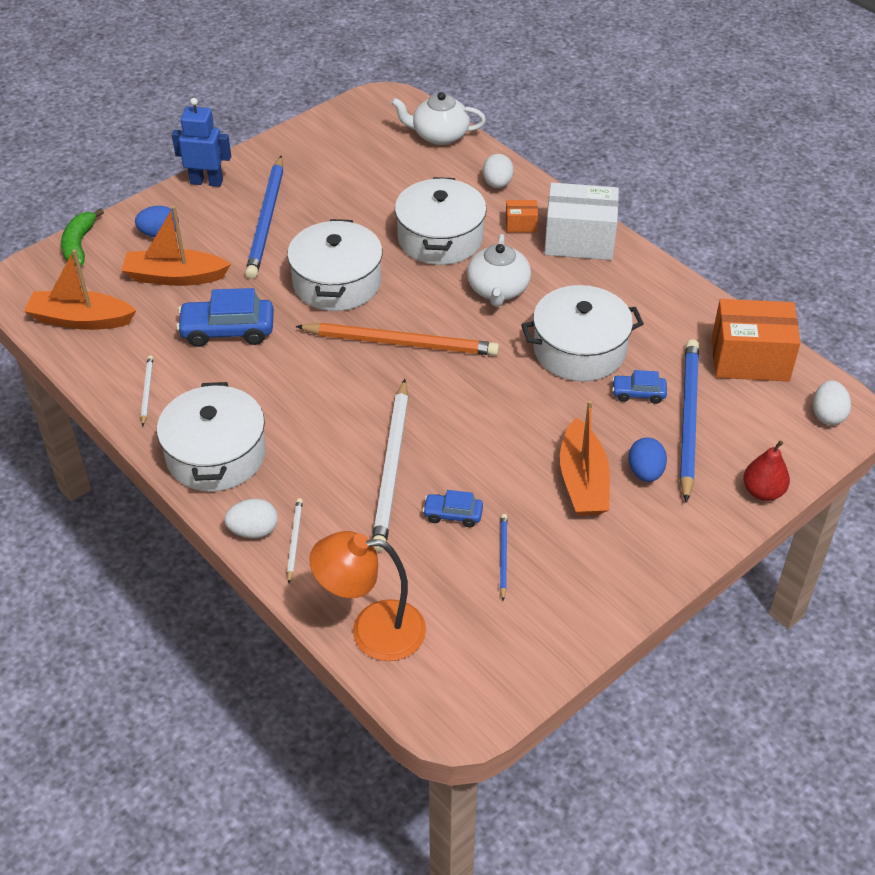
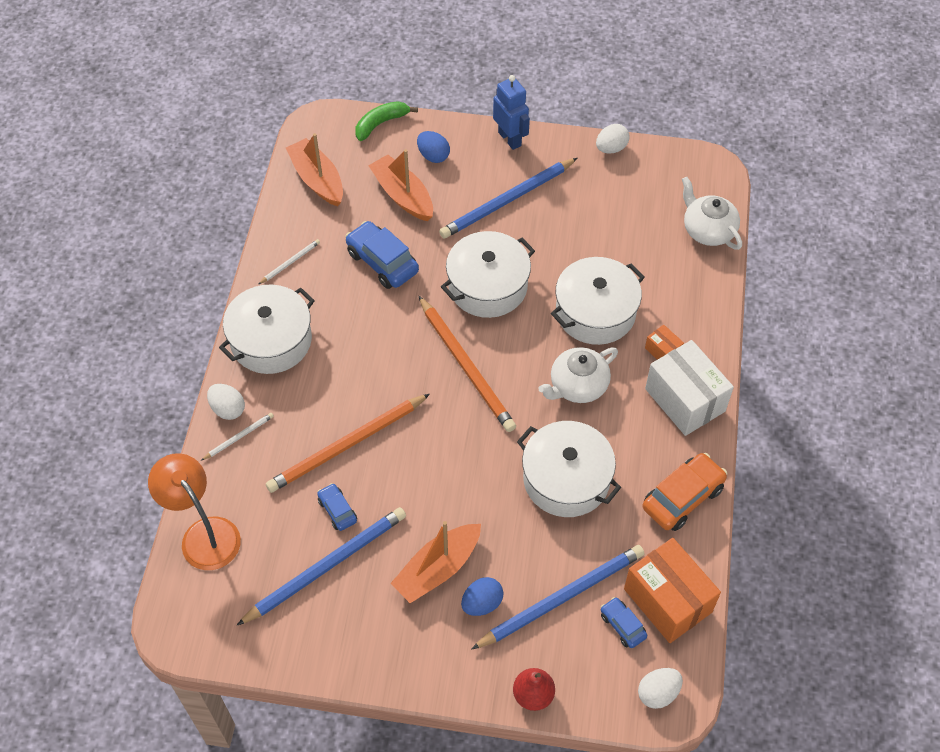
camera: 50 degrees right, 10 degrees up
(392, 468) = (347, 445): white pencil -> orange pencil
(497, 184) = (692, 304): white egg -> white egg (611, 148)
(503, 557) = (326, 566): blue pencil -> blue pencil, size x2.23
(638, 393) = (557, 547): blue car -> blue car (622, 625)
(666, 295) = (683, 498): none -> orange car

